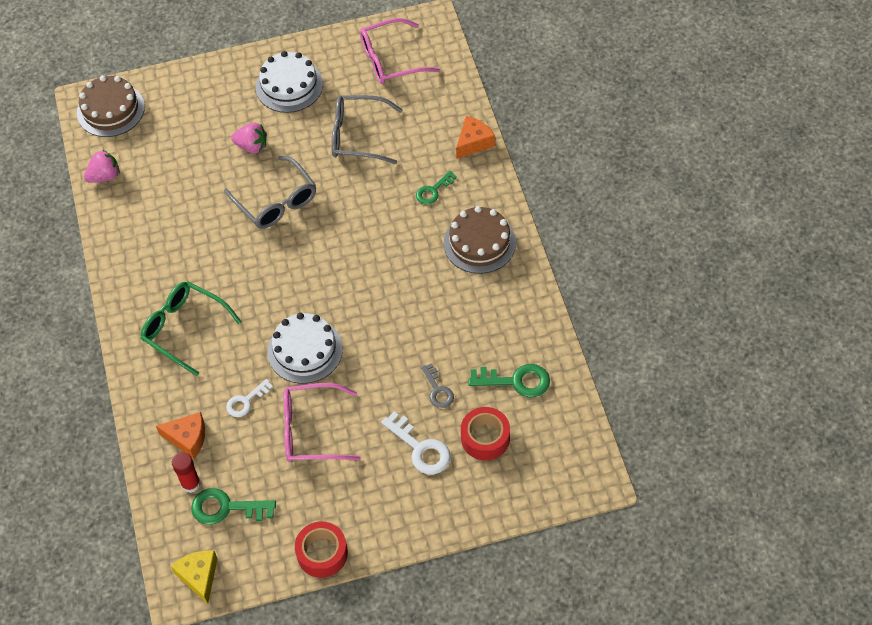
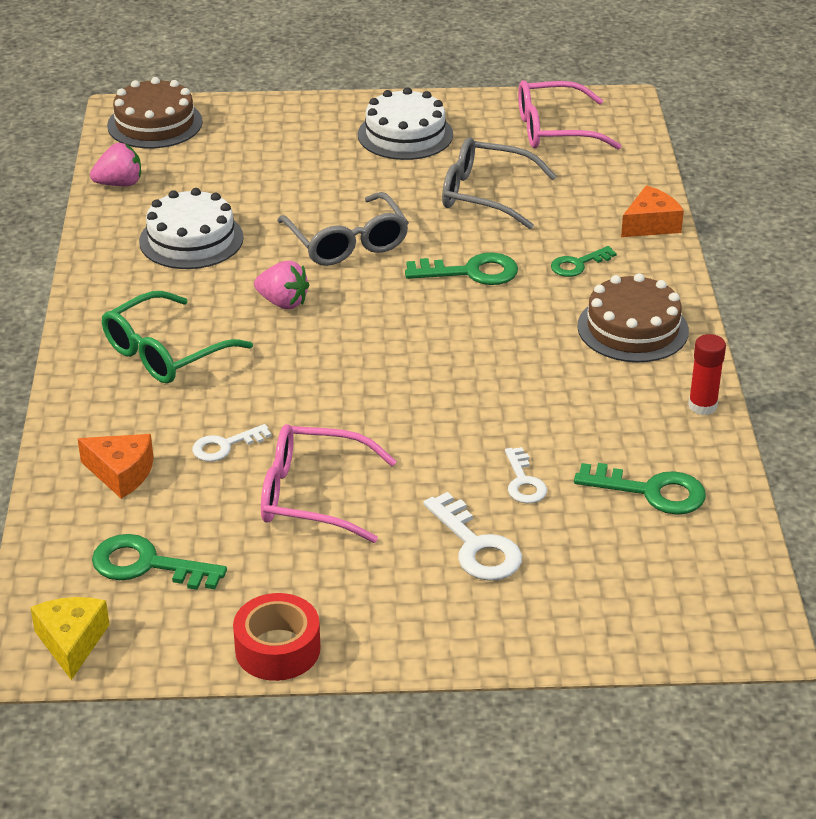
camera: 10 degrees right, 20 degrees down
(184, 329) = (165, 352): green glasses -> green glasses turned 90 degrees counterclockwise
(191, 484) = (104, 527): red glue stick -> red glue stick (702, 406)
(252, 146) = (333, 184): pink strawberry -> pink strawberry (283, 302)
(305, 350) = (334, 404): white cake -> white cake (191, 239)
(364, 213) = (470, 272): none -> green key
(438, 390) = (523, 481): grey key -> white key
(485, 438) = (584, 551): red tape -> none

